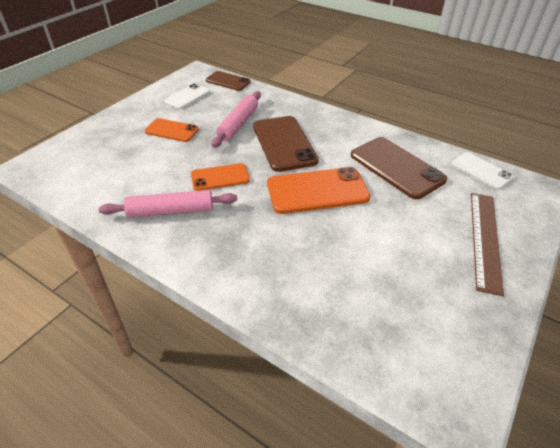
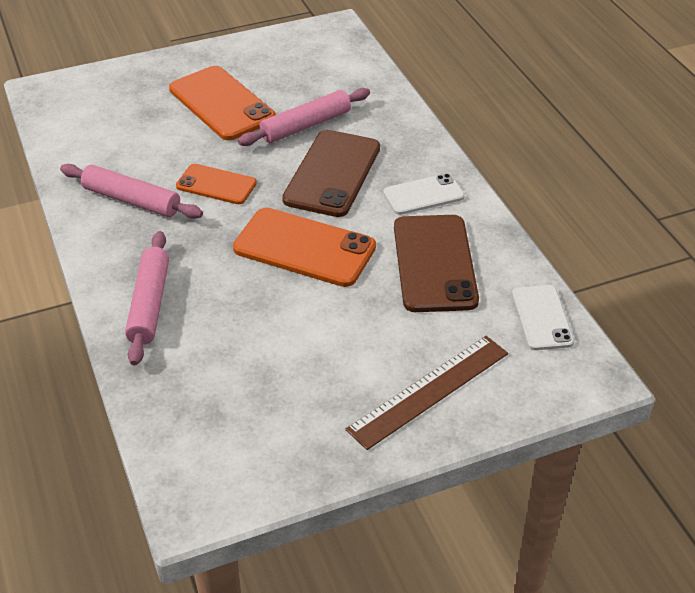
camera: 35 degrees right, 0 degrees up
(172, 130) = (221, 104): orange phone -> orange phone, size x1.67
(187, 97) = (284, 63): white phone -> white phone (423, 195)
(228, 81) = (358, 58): brown phone -> none
(259, 275) = (149, 304): none -> pink rolling pin

